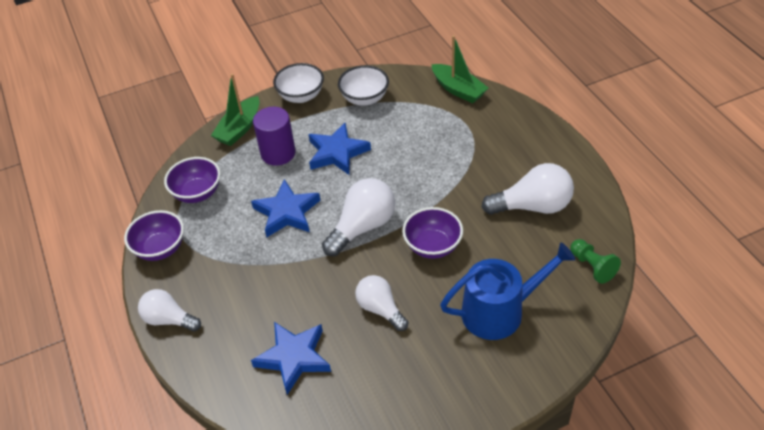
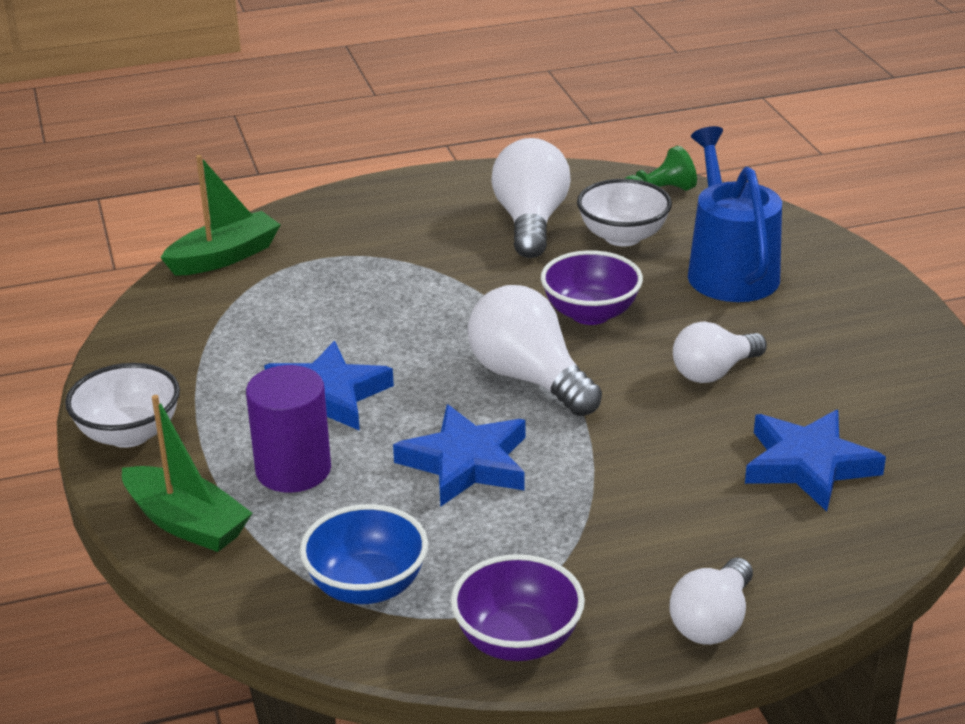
camera: 85 degrees left, 15 degrees down
(197, 193) = (367, 586): purple bowl -> blue bowl
(364, 98) = (187, 356): white bowl -> white bowl (623, 237)

